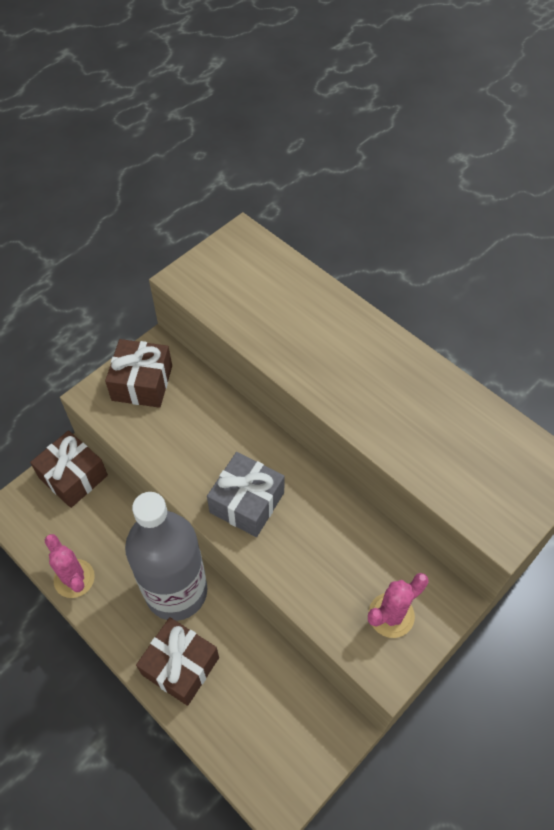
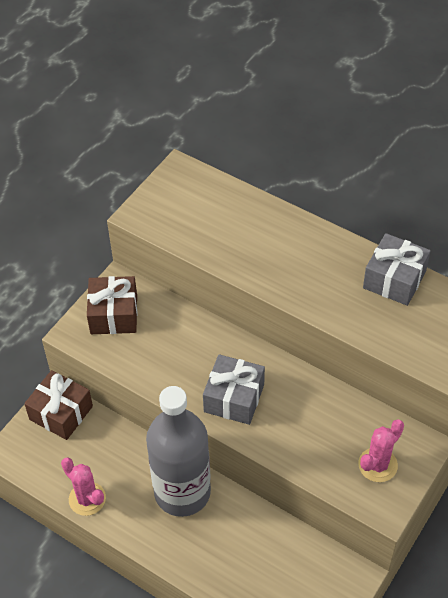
camera: 10 degrees left, 5 degrees down
(180, 666) = (202, 552): brown gift -> none
(453, 402) = (394, 279): none -> grey gift

